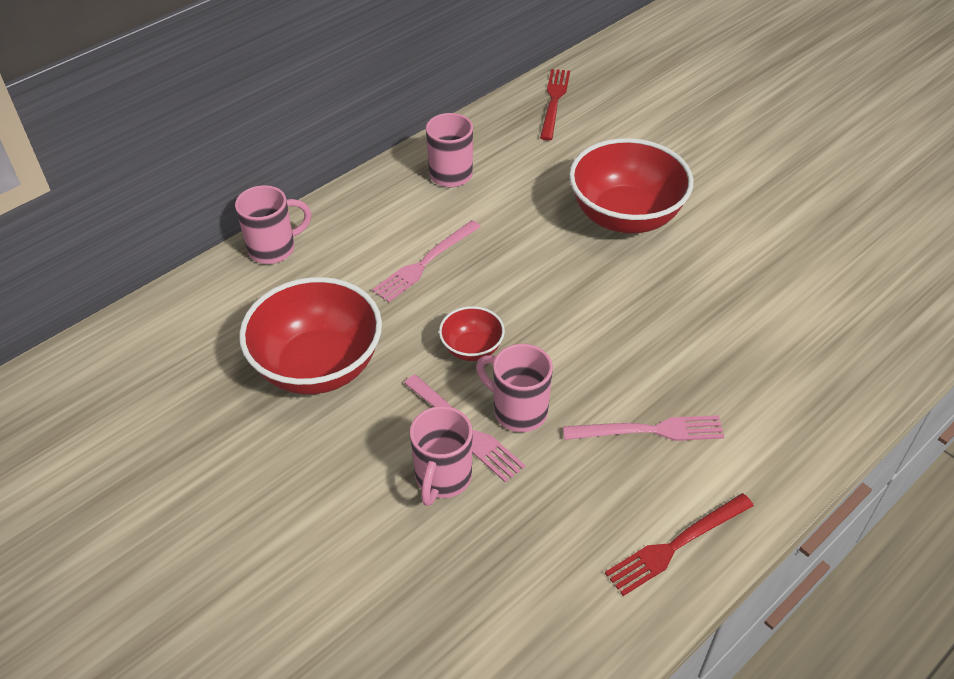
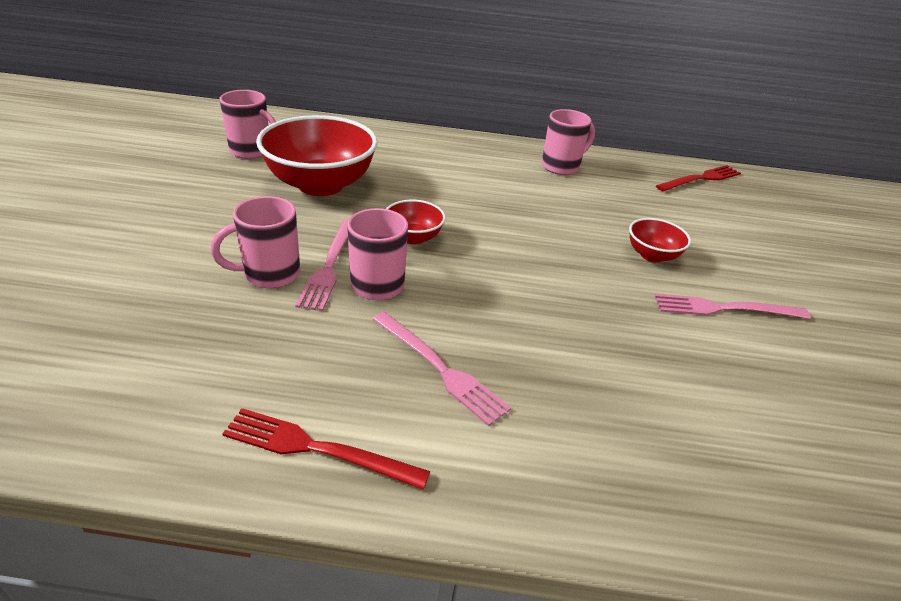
camera: 45 degrees right, 10 degrees down
(274, 249) = (400, 135): pink mug -> pink mug (252, 151)
(425, 263) = (466, 188): pink fork -> pink fork (725, 308)
(625, 216) = (652, 255): red bowl -> red bowl, size x0.48

